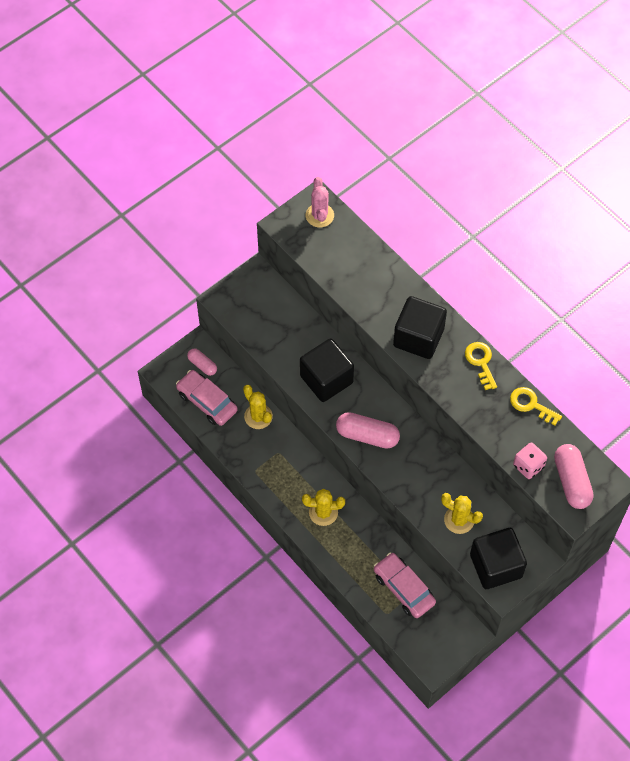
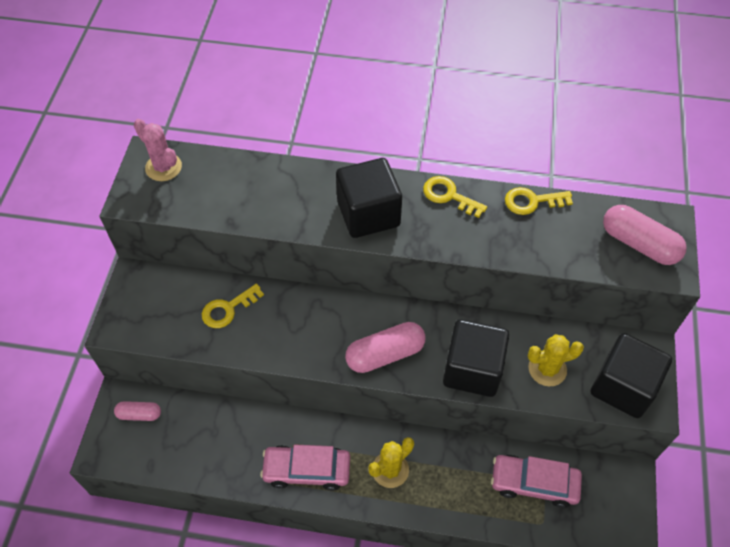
camera: 40 degrees left, 5 degrees down
(207, 401) = (174, 448): pink car -> pink car (307, 470)
(258, 416) = (242, 423): yellow cactus -> none
(297, 336) = (228, 309): none -> yellow key
(326, 379) = (295, 329): black cube -> black cube (472, 370)
(528, 466) = (588, 258): pink dice -> none

